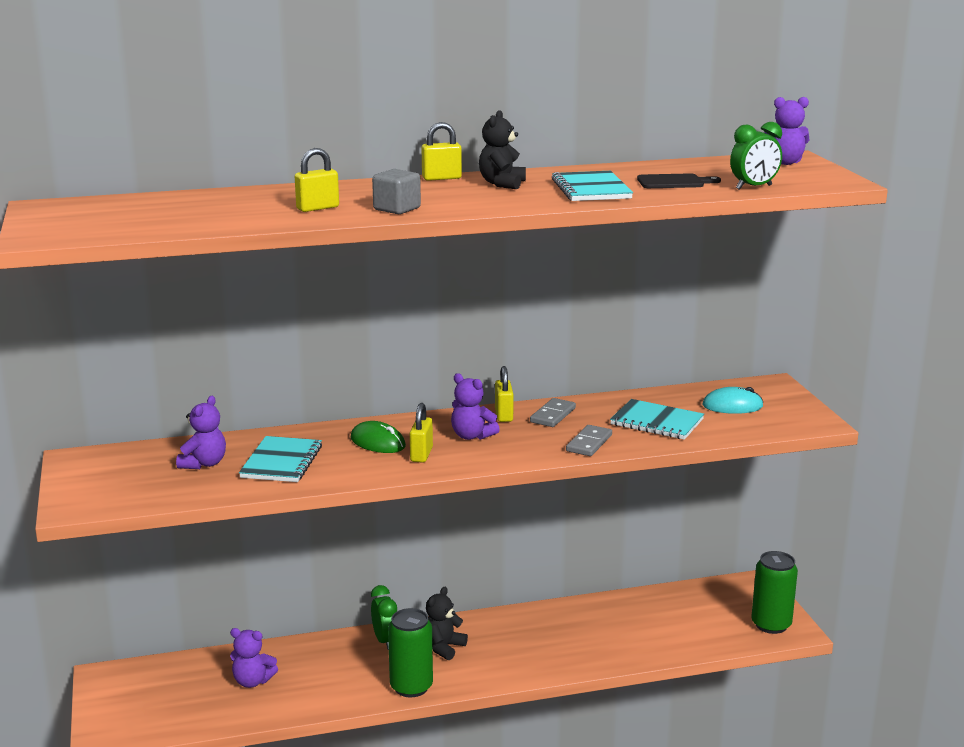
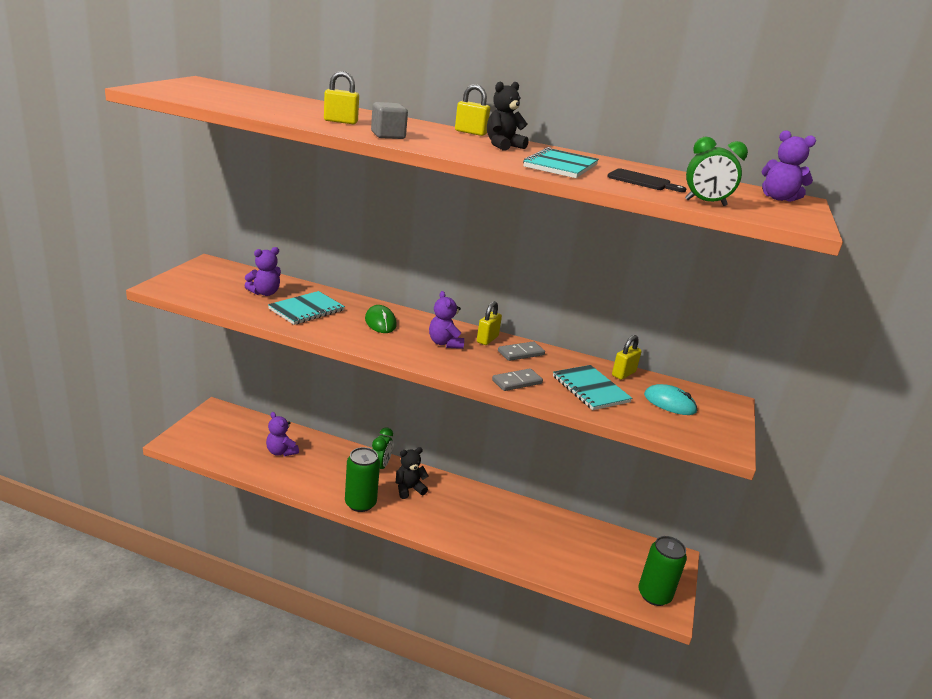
camera: 30 degrees right, 5 degrees up
(421, 455) = (393, 341): yellow padlock -> yellow padlock (623, 374)

